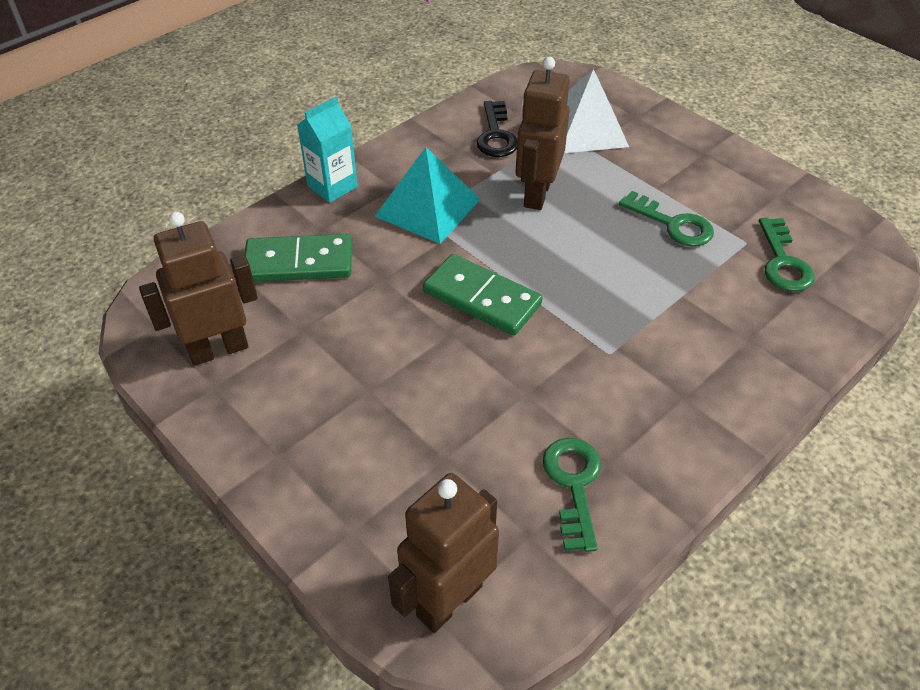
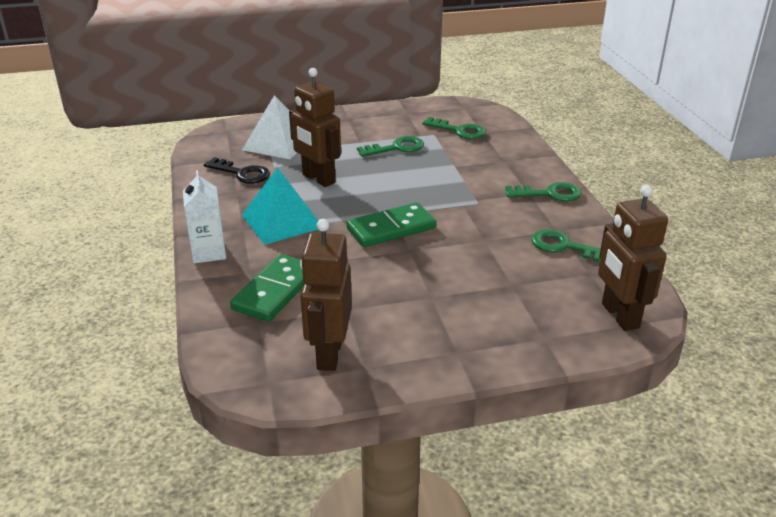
camera: 60 degrees left, 15 degrees down
(332, 186) = (209, 252): turquoise carton -> white carton
(701, 420) = (549, 194): none -> green key

